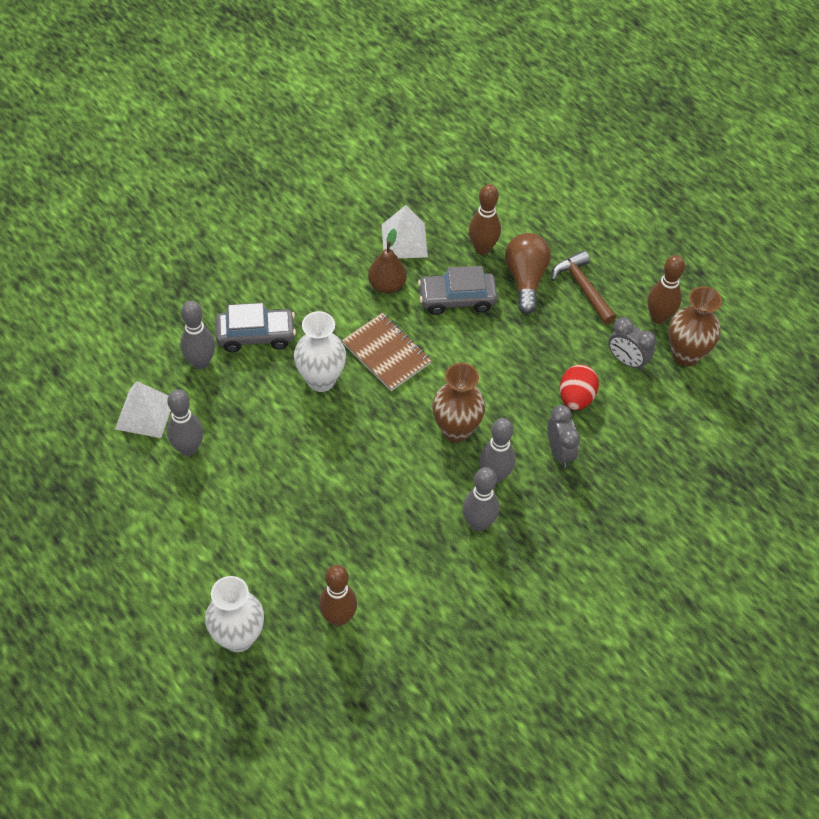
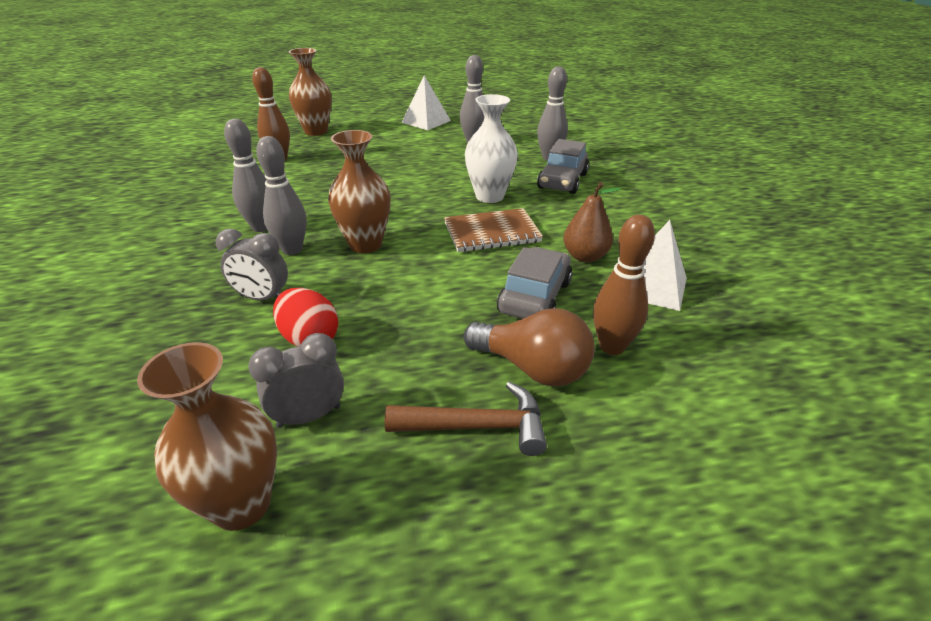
camera: 120 degrees right, 20 degrees down
(145, 413) = (517, 135): white pyramid -> white pyramid (426, 121)
(238, 637) = (316, 131): white vase -> brown vase
(658, 317) = (344, 506): brown bowling pin -> none

